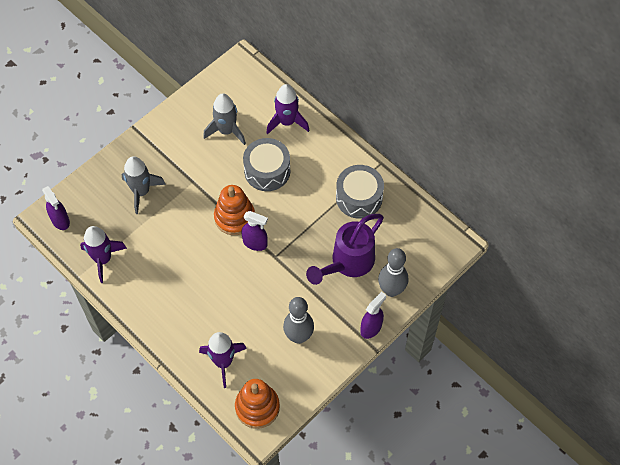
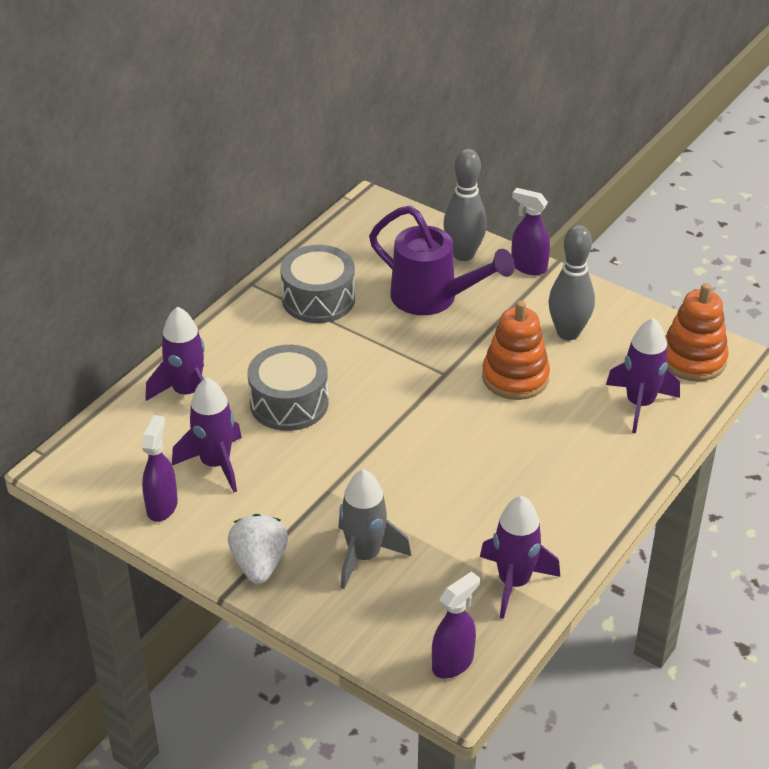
camera: 100 degrees left, 20 degrees down
(149, 144) = (259, 564): none -> white strawberry
(226, 131) = (215, 464): grey rocket -> purple rocket
(234, 217) = (386, 428): orange stacking toy -> orange stacking toy (515, 377)
(255, 243) = (427, 398): purple spray bottle -> purple spray bottle (162, 506)

